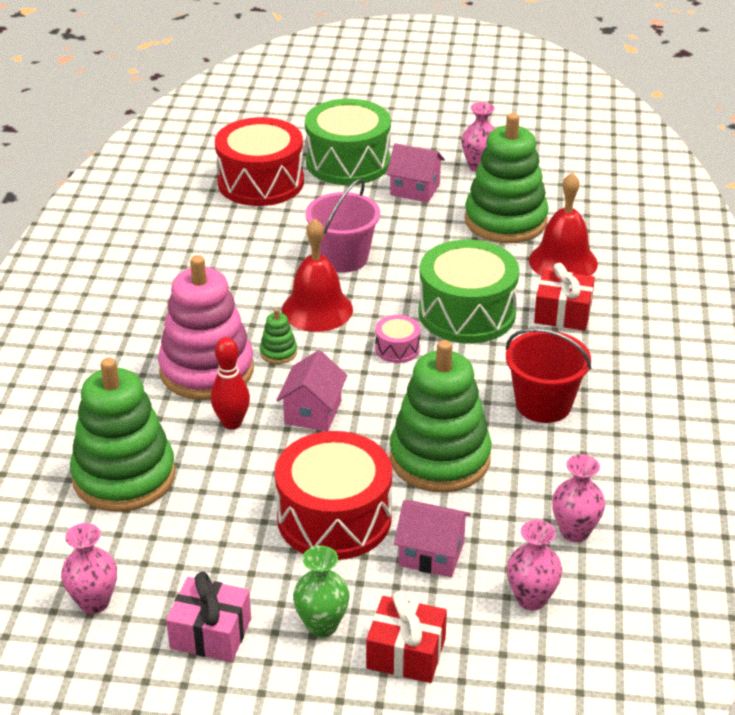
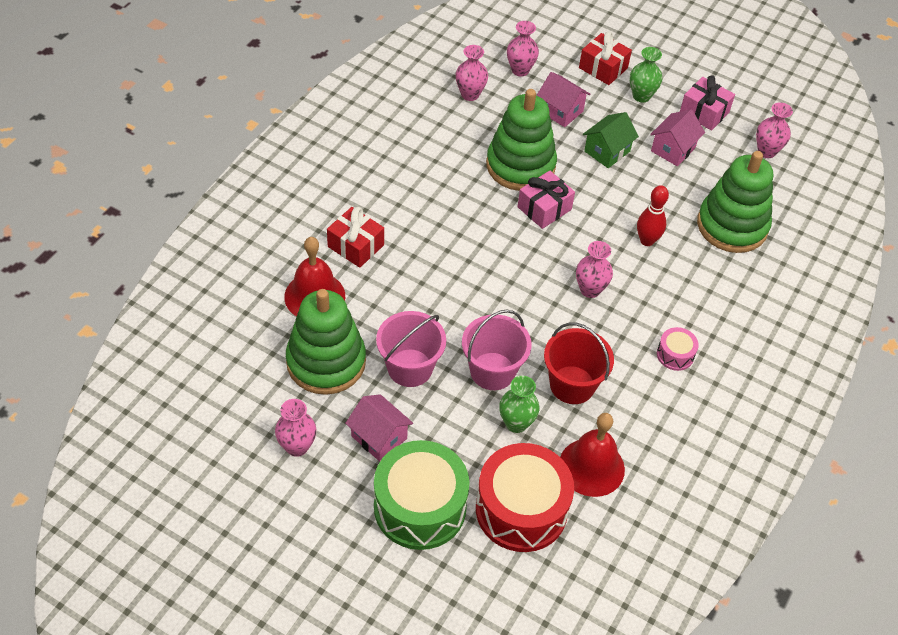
camera: 160 degrees left, 15 degrees up
(207, 370) = (650, 293): pink stacking toy -> none
(278, 352) = (590, 290): green stacking toy -> pink vase
(297, 230) = (516, 423): none -> green vase
(313, 412) = (587, 229): pink house -> pink house (673, 149)
(317, 309) = (541, 321): red bell -> red bell (591, 467)
(334, 518) = (607, 151): red drum -> green house
(378, 418) = (544, 208): none -> pink gift
(397, 348) = (499, 260): pink drum -> pink drum (675, 355)
(424, 238) = (410, 368): none -> pink bucket
(467, 313) = (427, 273): green drum -> none
(543, 404) = (427, 178): red bucket -> red bucket (572, 385)

